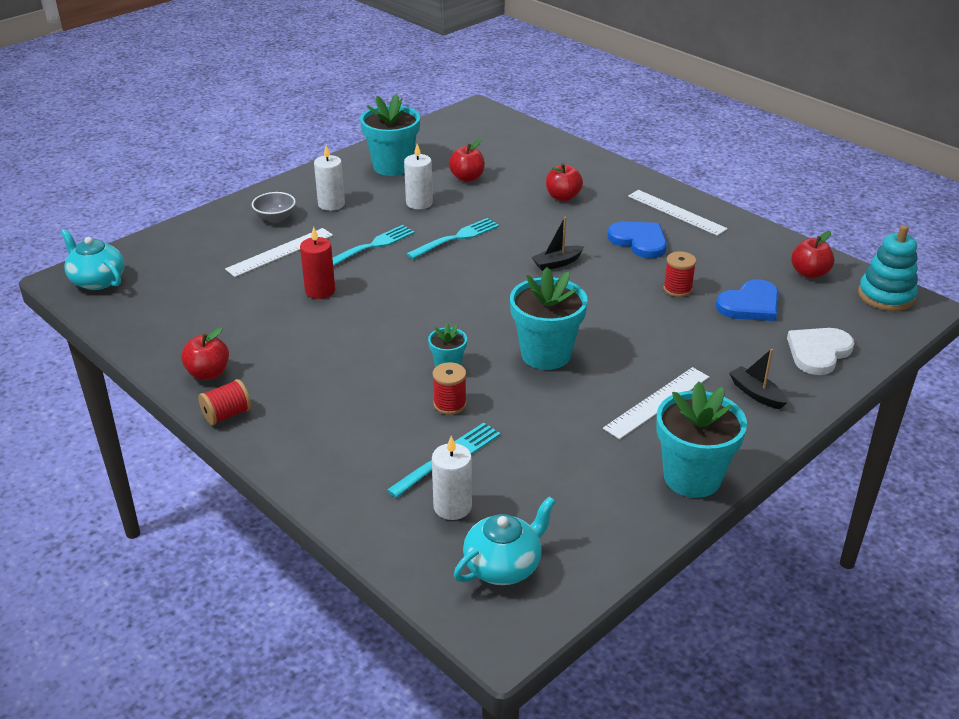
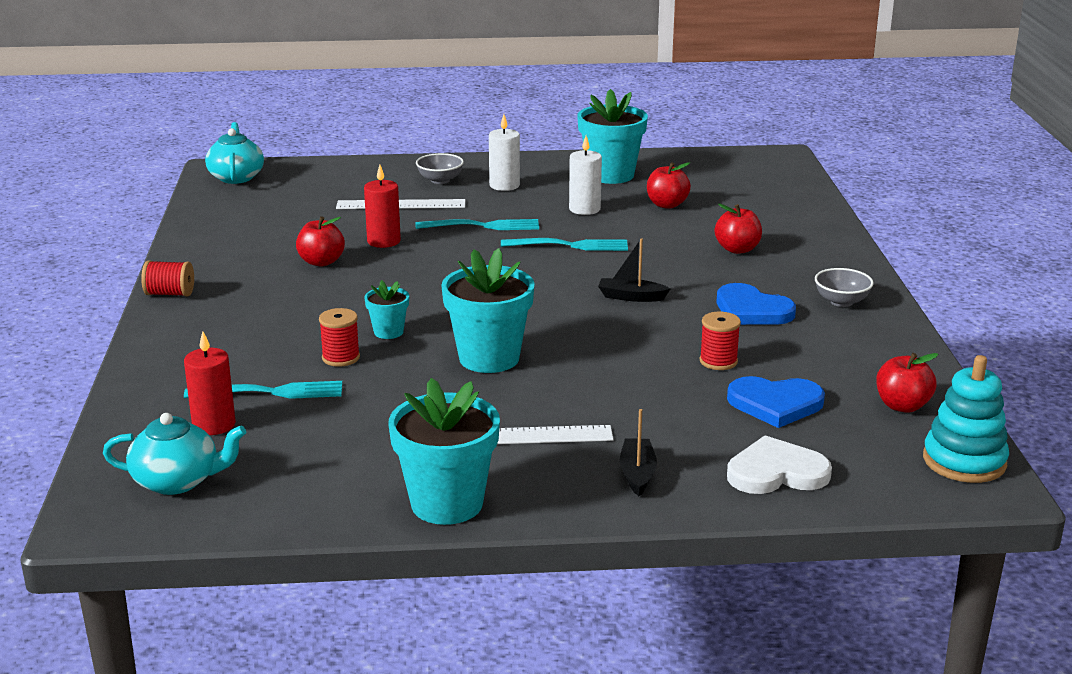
camera: 40 degrees right, 10 degrees down
(208, 373) = (204, 263): red apple -> red apple (321, 262)
(452, 507) = (214, 425): white candle -> red candle
(639, 241) = (751, 310): blue heart -> blue heart turned 135 degrees clockwise
(676, 212) = (841, 301): white ruler -> grey bowl

